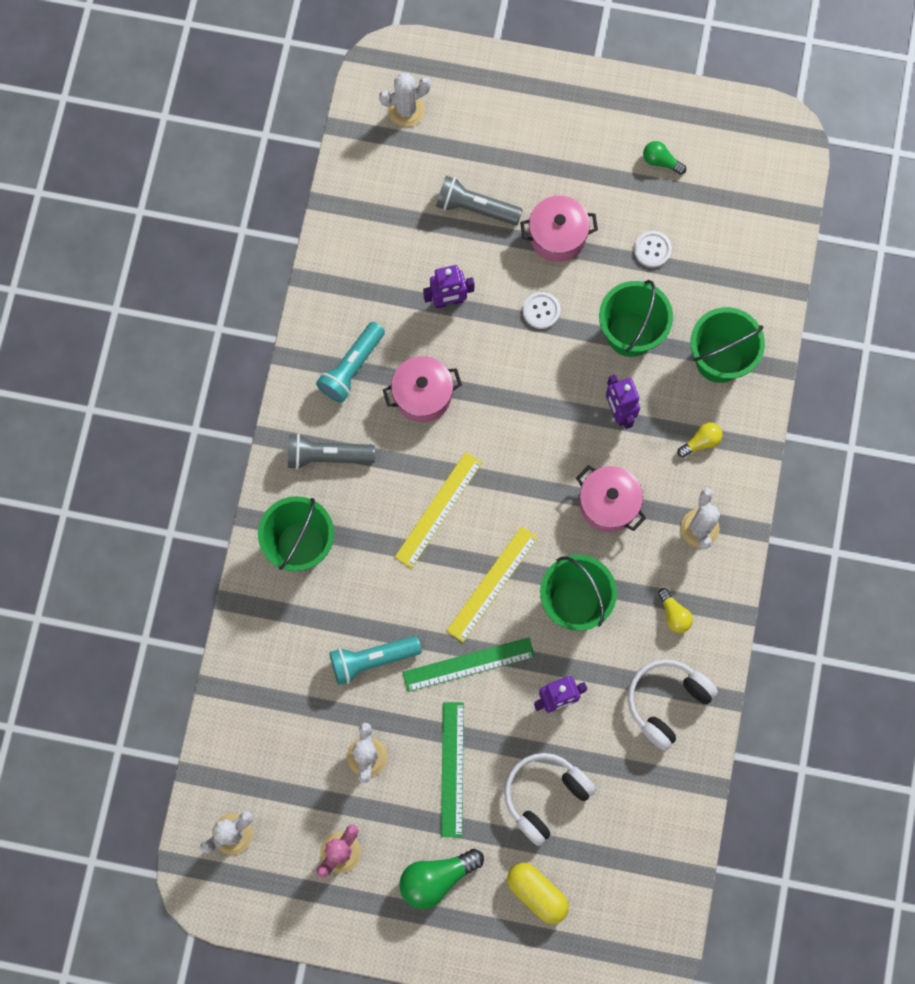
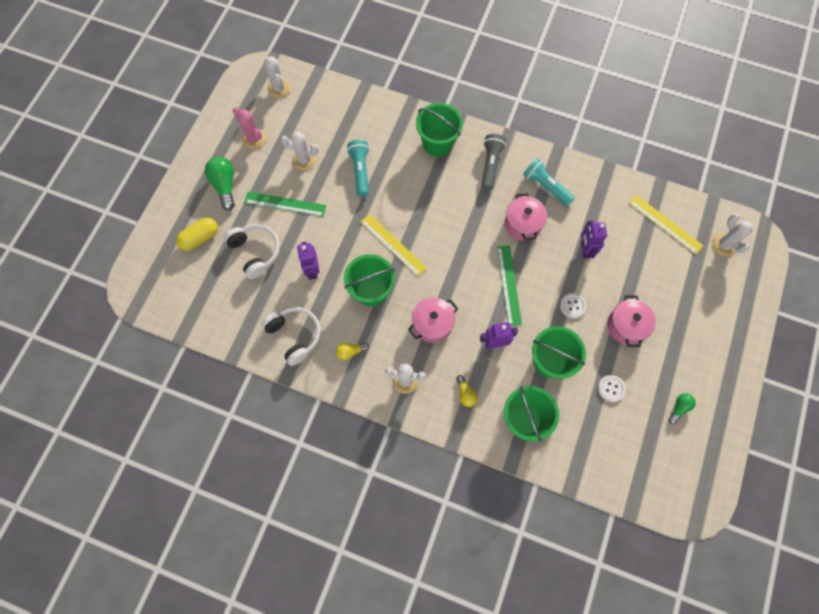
camera: 100 degrees right, 5 degrees down
(438, 509) = (446, 221): yellow ruler -> yellow ruler (665, 224)
(468, 664) = (346, 223): green ruler -> green ruler (509, 285)
(475, 208) = (650, 277): grey flashlight -> none

